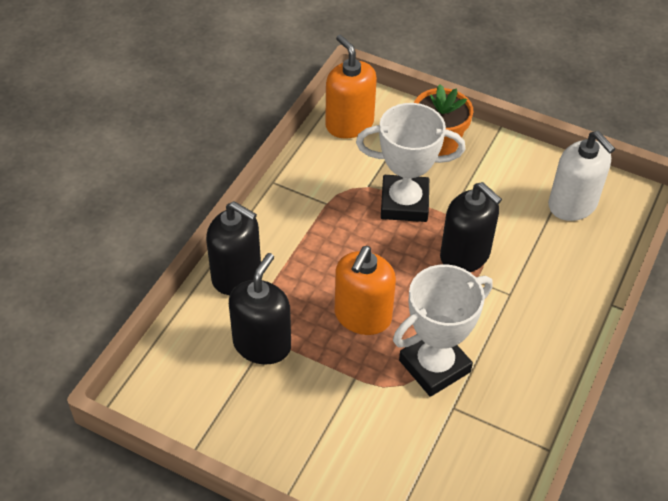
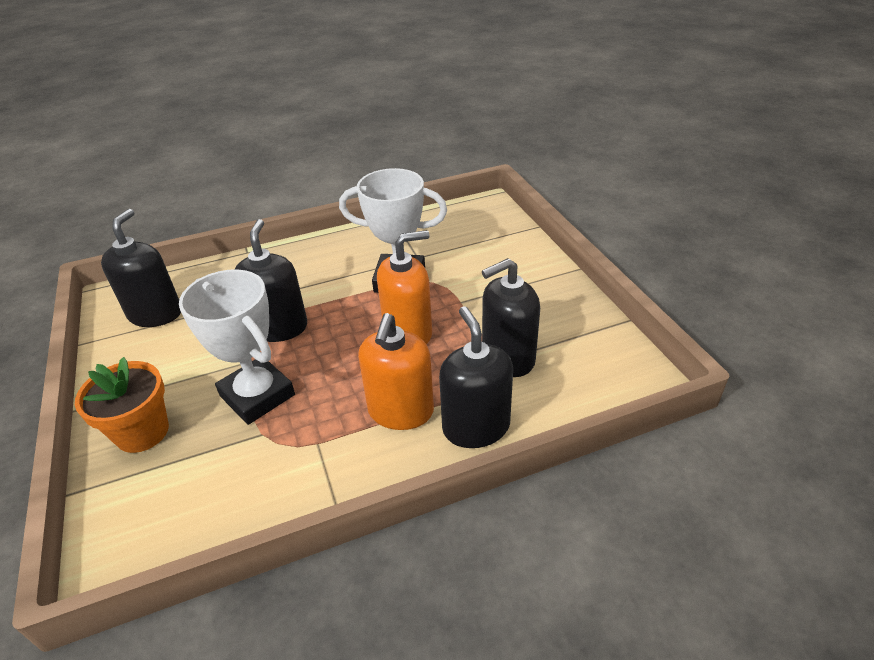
camera: 135 degrees left, 10 degrees down
(349, 124) = (173, 523): orange soap dispenser -> orange soap dispenser (400, 411)
(572, 205) = (155, 314): white soap dispenser -> black soap dispenser

